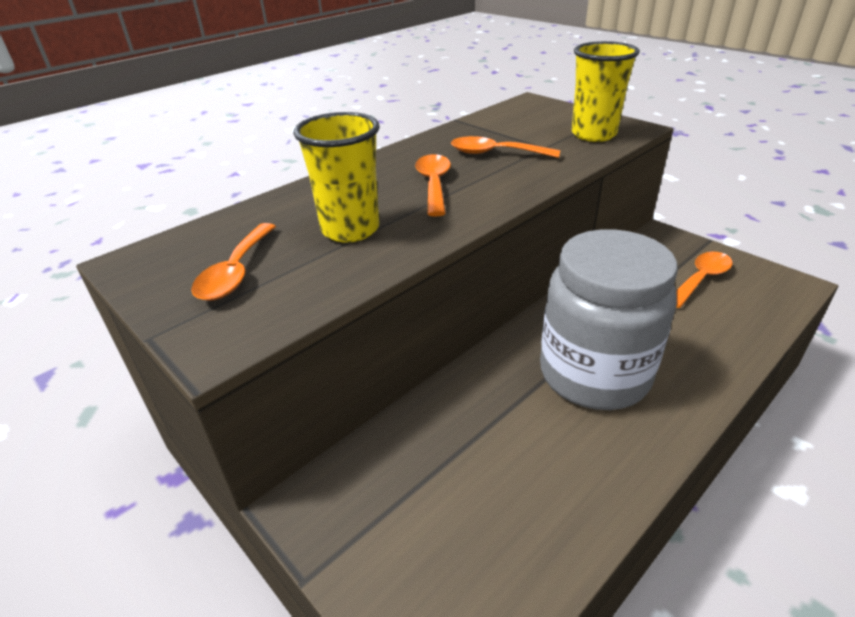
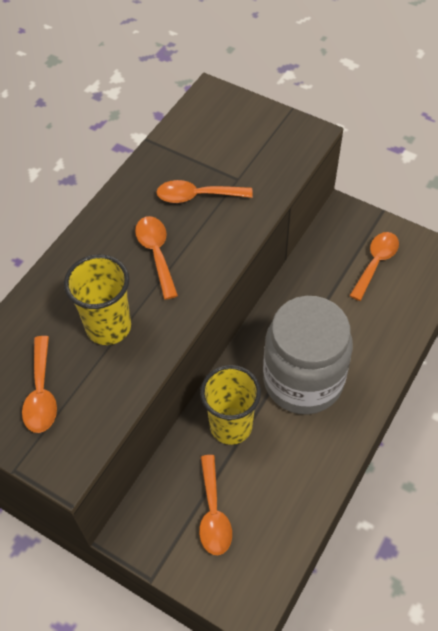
camera: 15 degrees left, 20 degrees up
(430, 507) = (213, 513): none -> orange spoon
(593, 134) = (276, 151): yellow cup -> yellow cup (231, 426)

